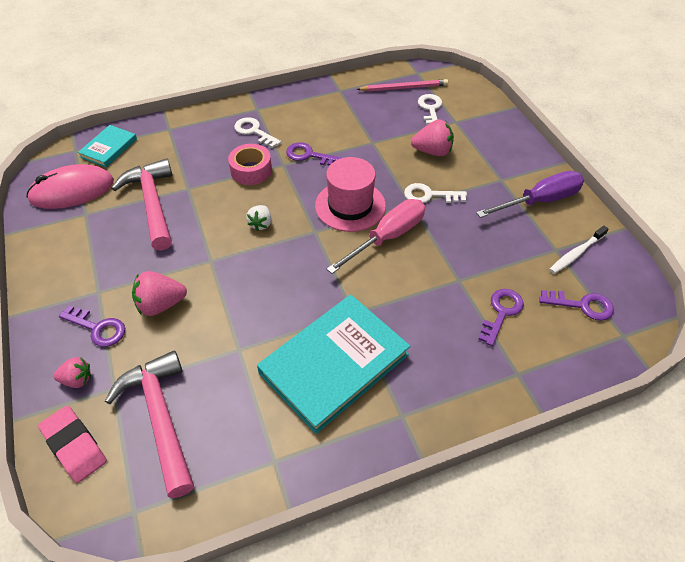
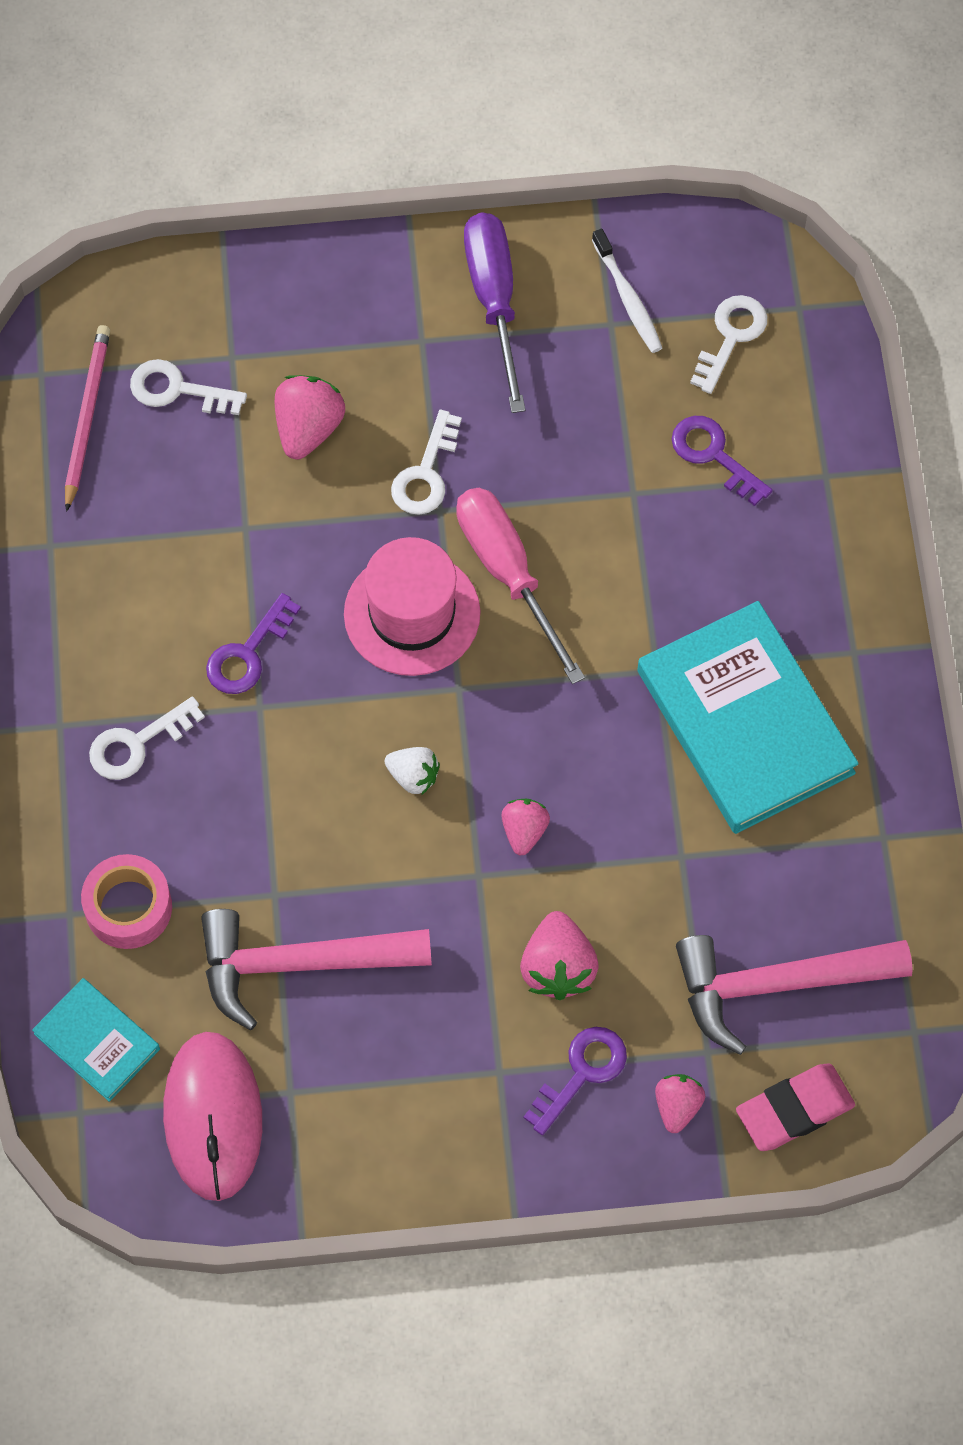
camera: 75 degrees left, 15 degrees up
(239, 274) = (524, 831): none -> pink strawberry
(251, 170) = (259, 769): pink tape -> pink tape (128, 907)
(582, 305) = (731, 337): purple key -> white key

